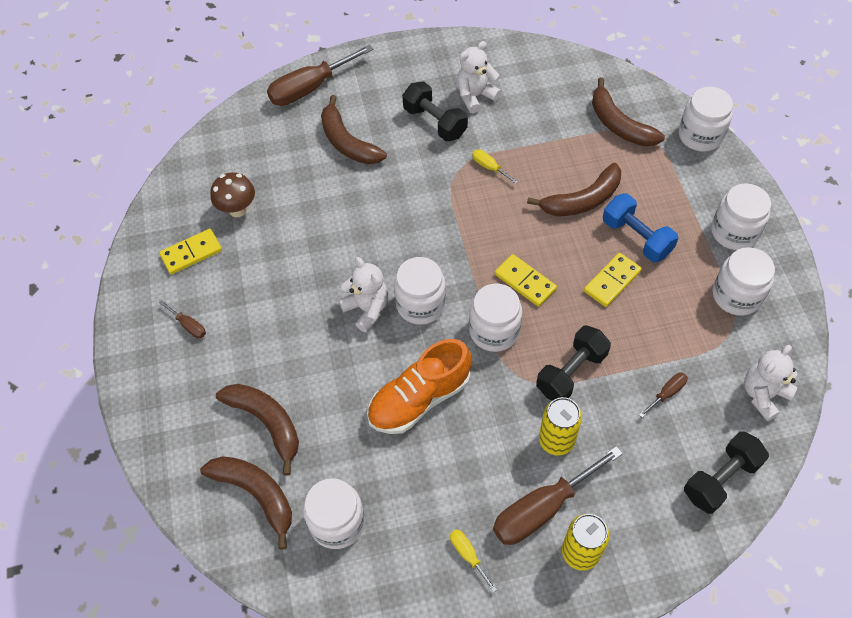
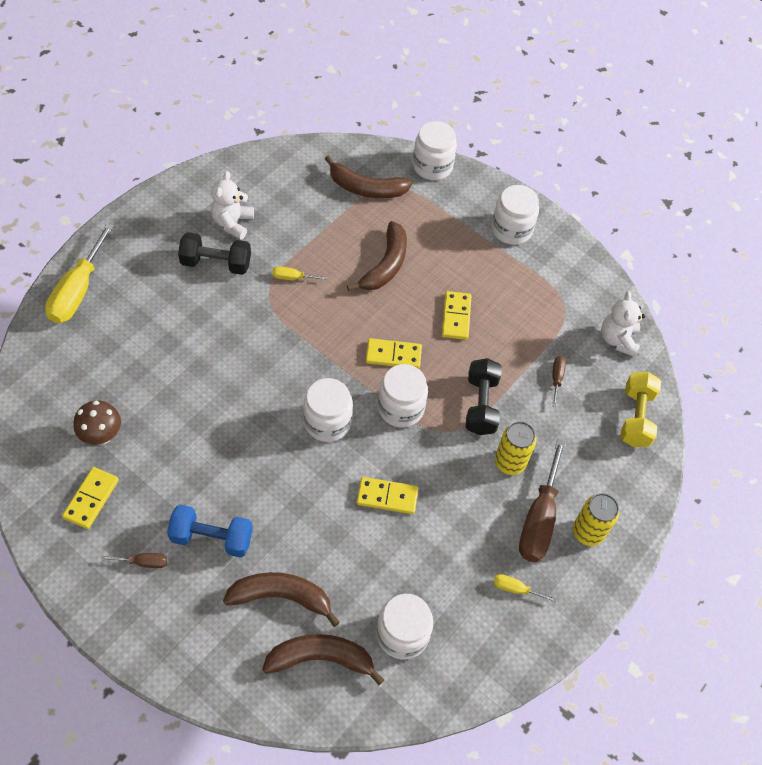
camera: 45 degrees left, 0 degrees up
(310, 88) = (77, 291): brown screwdriver -> yellow screwdriver
(347, 142) = (153, 321): brown banana -> none
(367, 309) = (287, 452): white teddy bear -> none
(419, 399) = (387, 497): orange shoe -> yellow domino
(636, 237) = (447, 272): blue dumbbell -> blue dumbbell (212, 538)
(720, 479) = (635, 417): black dumbbell -> yellow dumbbell
(736, 295) = (548, 277): white jar -> none

